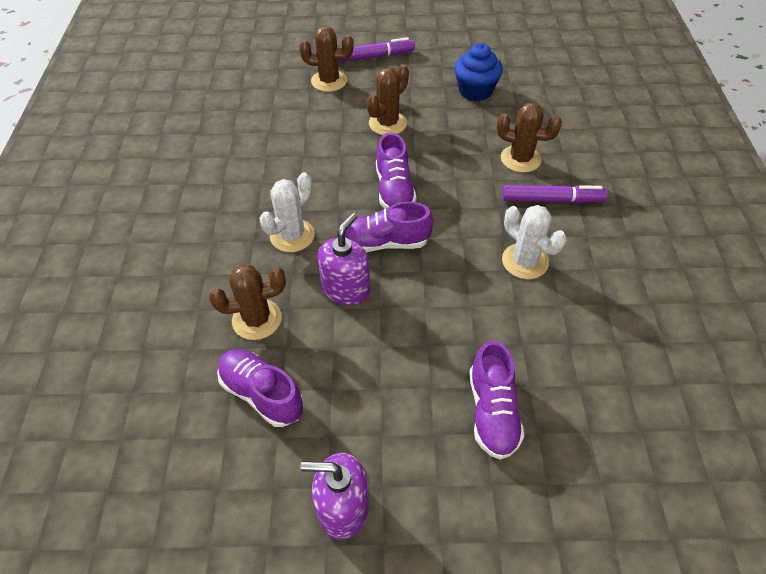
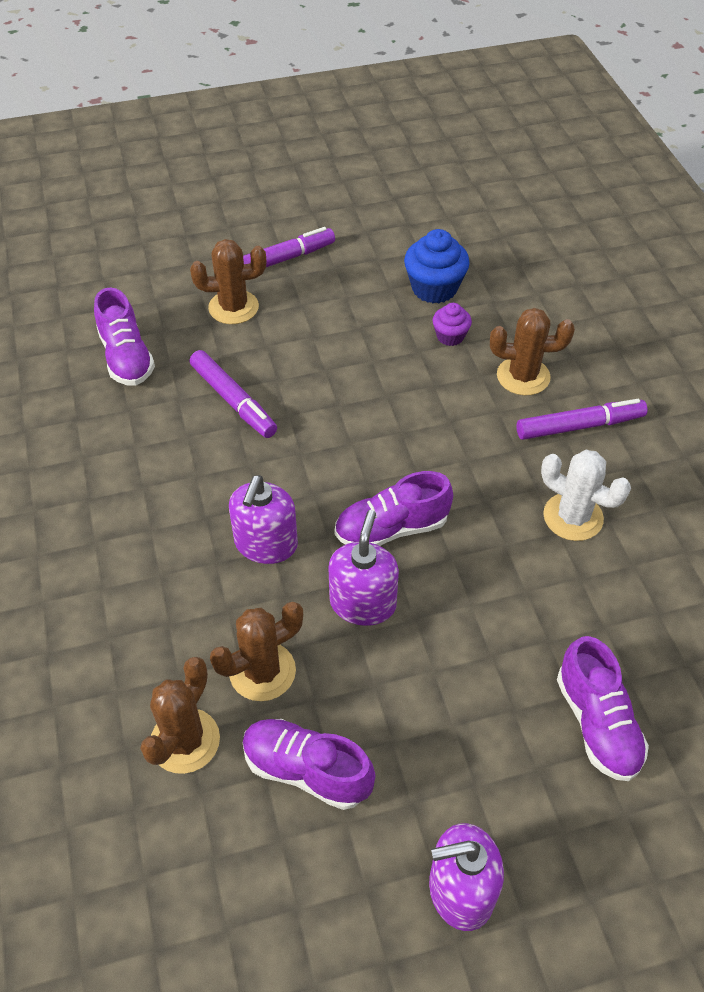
camera: 15 degrees left, 0 degrees up
(292, 236) = (266, 544): white cactus -> purple soap dispenser
(306, 139) = (233, 400): none -> purple marker
(387, 123) = (335, 357): brown cactus -> brown cactus (185, 741)
(394, 190) = (377, 452): purple shoe -> purple shoe (126, 357)
(475, 124) = (450, 336): none -> purple cupcake

